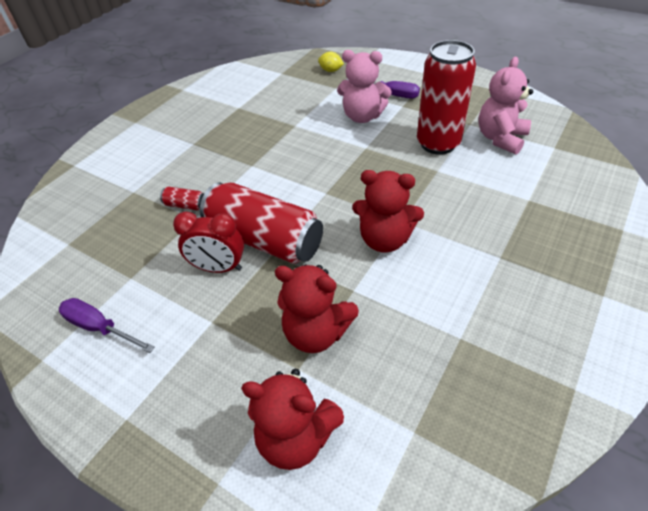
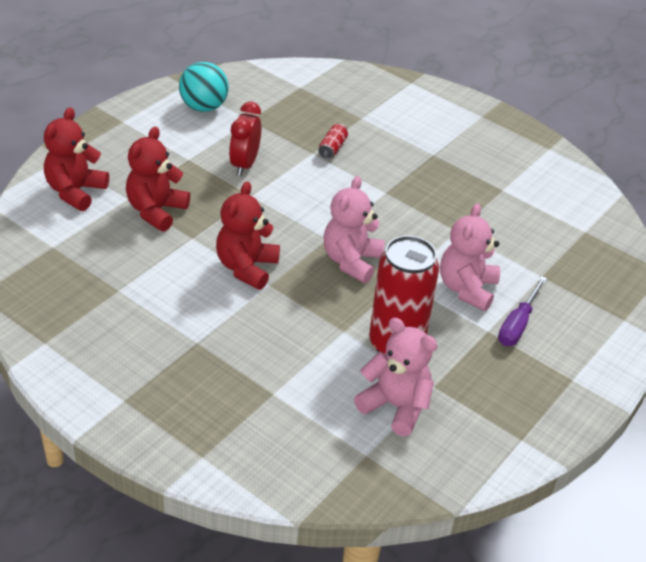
camera: 90 degrees right, 5 degrees down
(100, 328) = (204, 107): purple screwdriver -> turquoise ball
(264, 239) = (271, 192): red can -> none
(331, 70) = (588, 277): yellow lemon -> none
(351, 175) = (351, 261): none -> pink teddy bear

